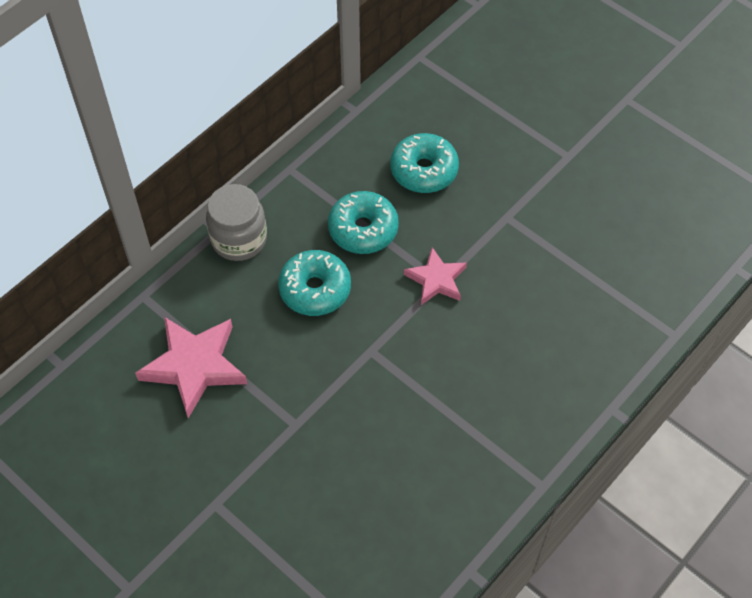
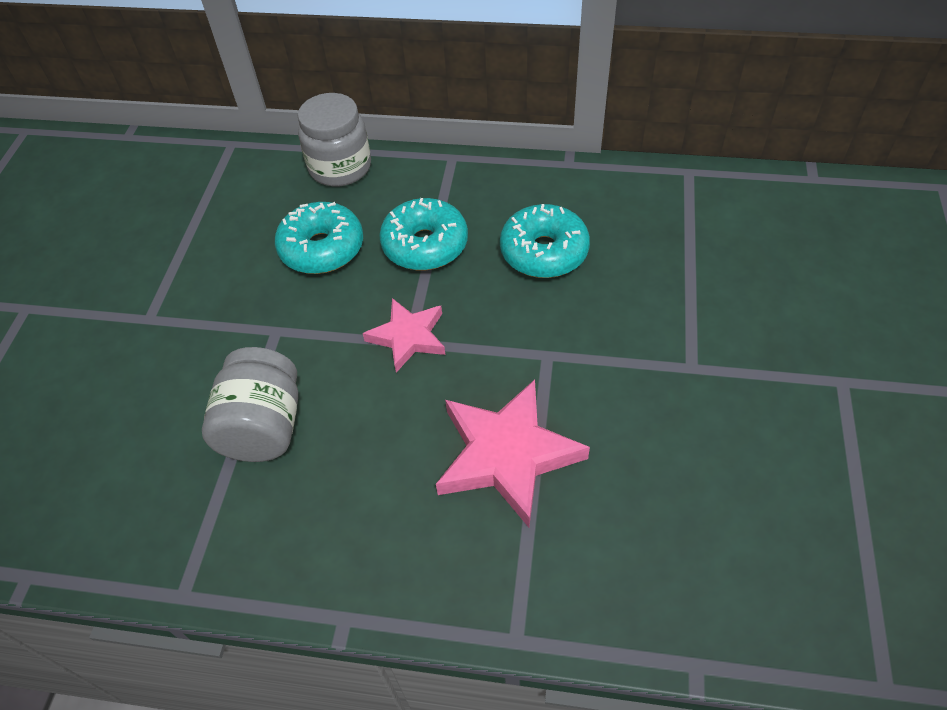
camera: 60 degrees right, 5 degrees down
(194, 366) = (175, 213): pink star -> pink star (507, 455)
(448, 392) = (264, 427): none -> grey jar

